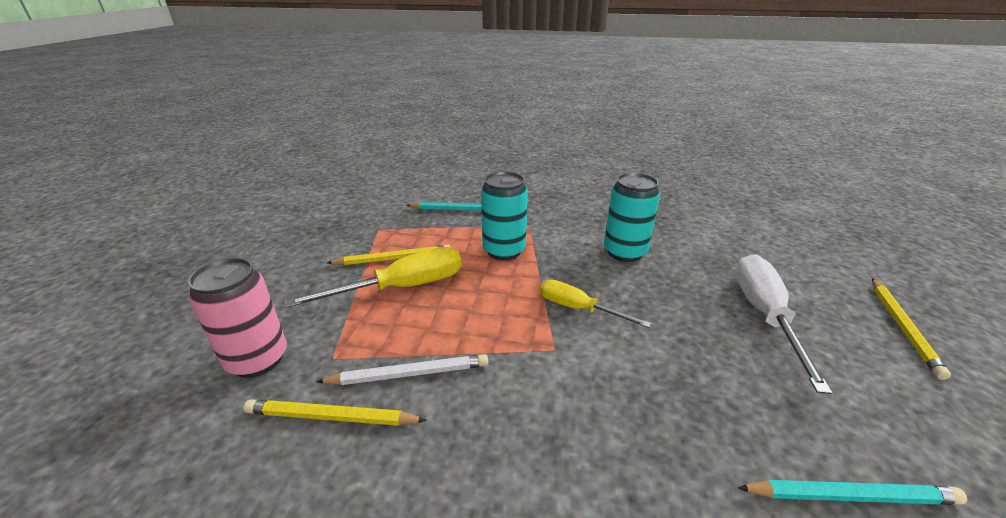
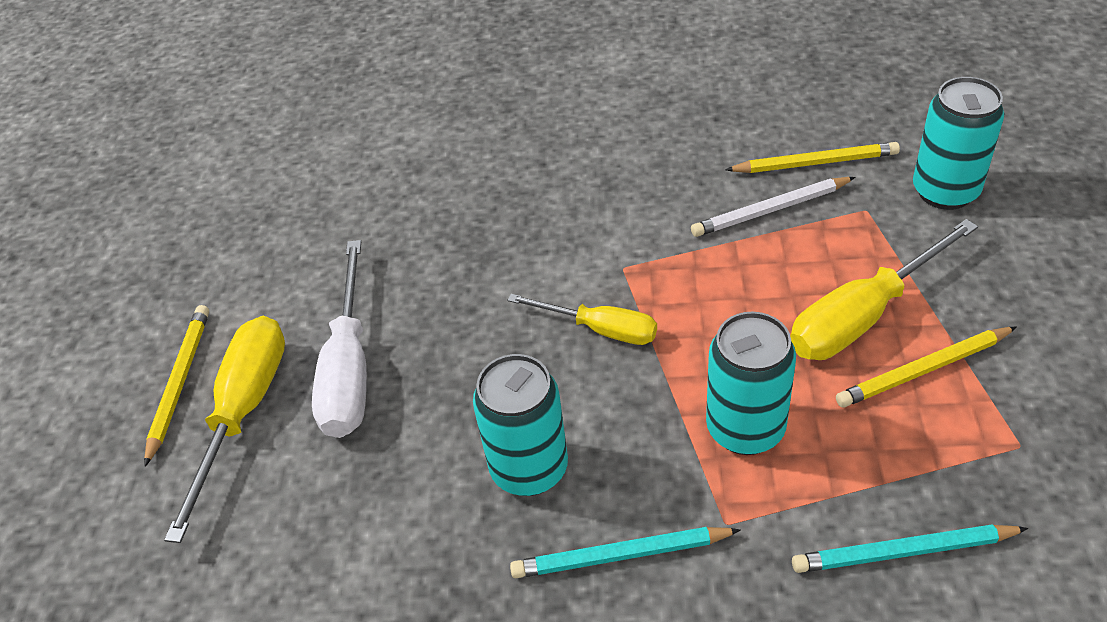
camera: 175 degrees right, 15 degrees up
(257, 359) = (945, 191): pink can -> turquoise can
(829, 302) = (244, 412): none -> yellow screwdriver
(850, 496) = (374, 196): turquoise pencil -> turquoise pencil (620, 555)

